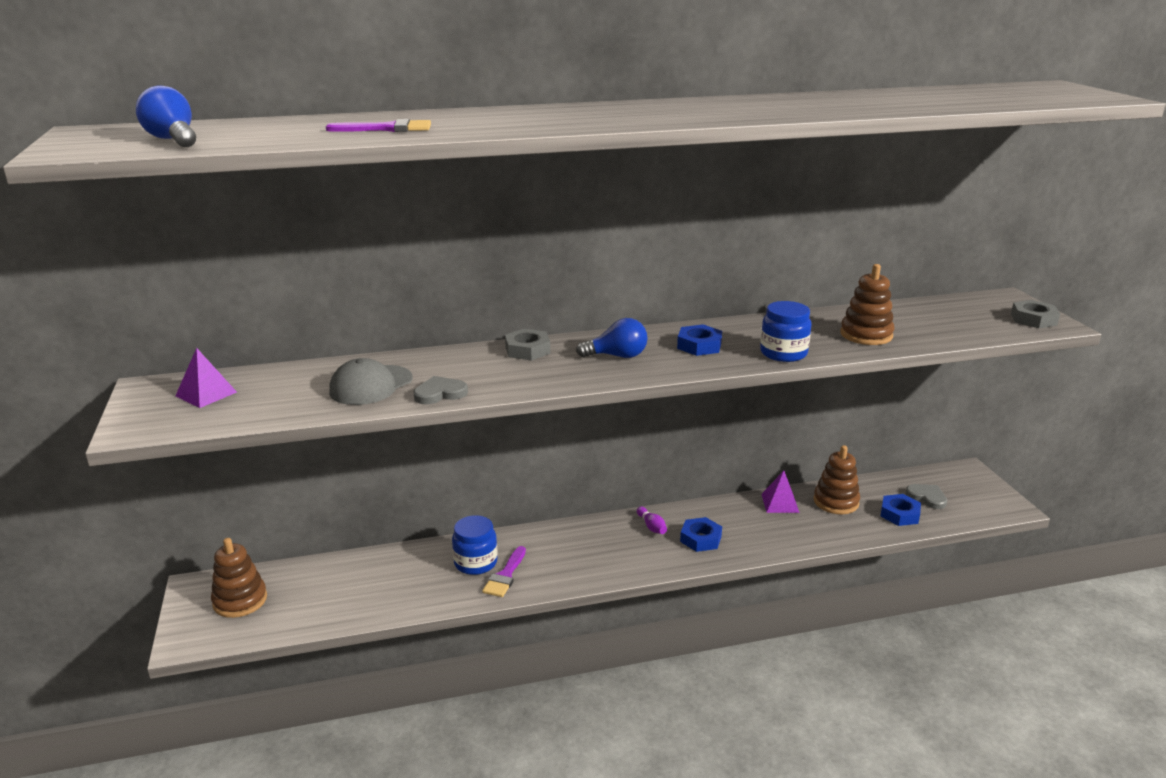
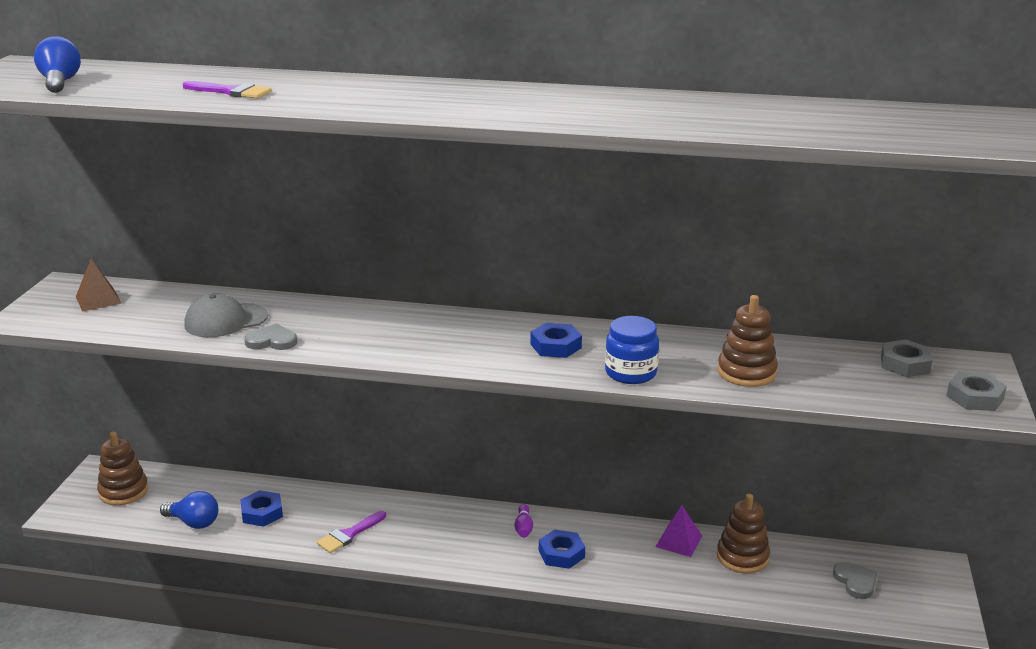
camera: 25 degrees right, 0 degrees up
(206, 394) = (98, 300): purple pyramid -> brown pyramid
(475, 563) = (333, 515): blue jar -> none
(527, 350) = (391, 316): grey nut -> grey nut (905, 364)
(617, 356) = (464, 339): blue light bulb -> blue light bulb (194, 523)
(899, 514) = (803, 591): blue nut -> blue nut (262, 513)

